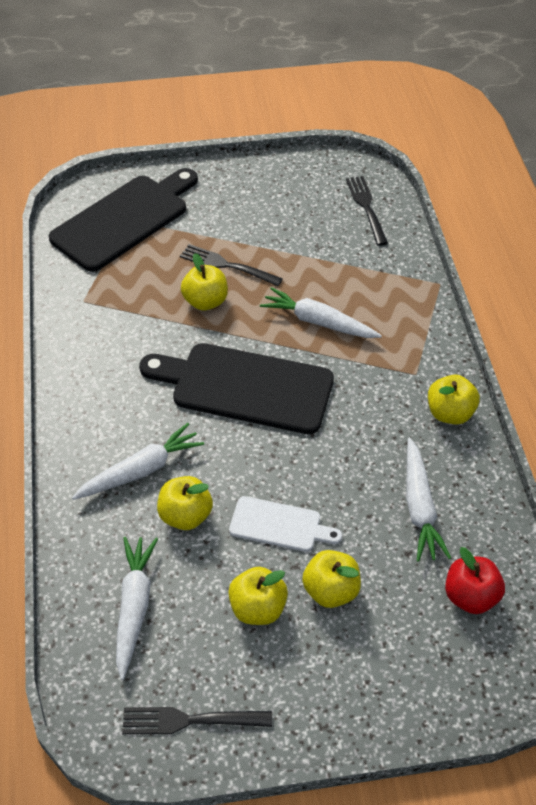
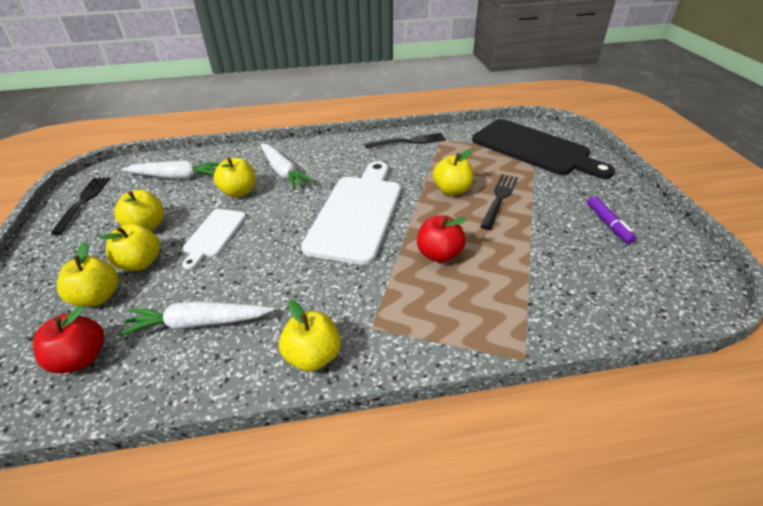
camera: 90 degrees right, 10 degrees down
(245, 387) = (357, 213): black cutting board -> white cutting board
(276, 198) = (608, 224): none -> purple marker
(318, 322) = (439, 254): white carrot -> red apple
(366, 207) = (634, 292): black fork -> black fork (408, 141)
(388, 615) = (98, 297): none -> yellow apple

